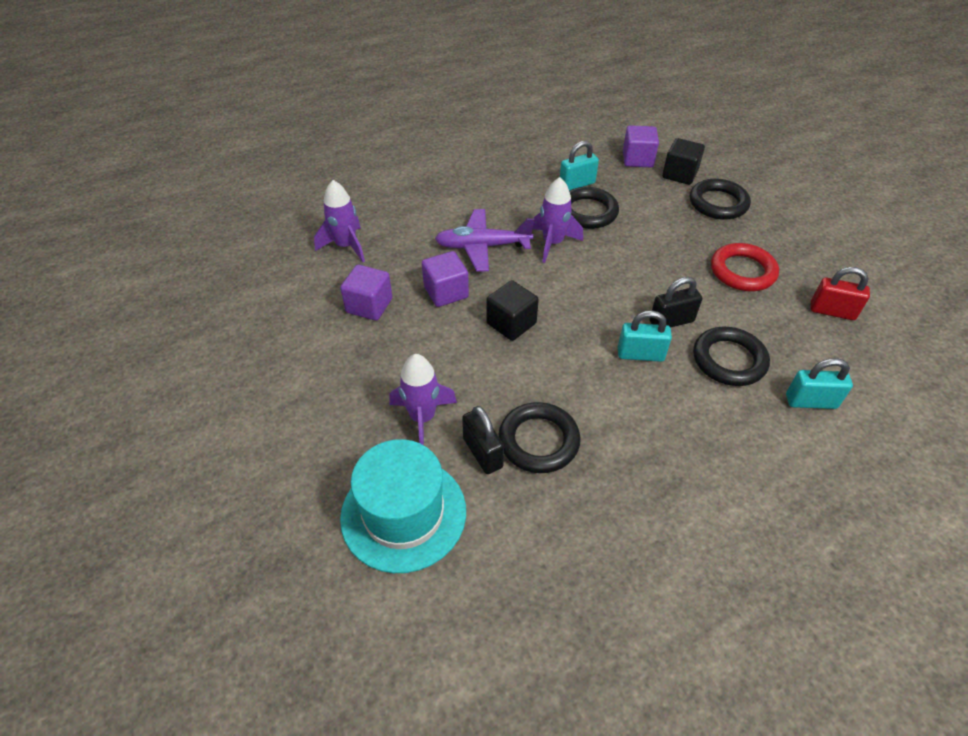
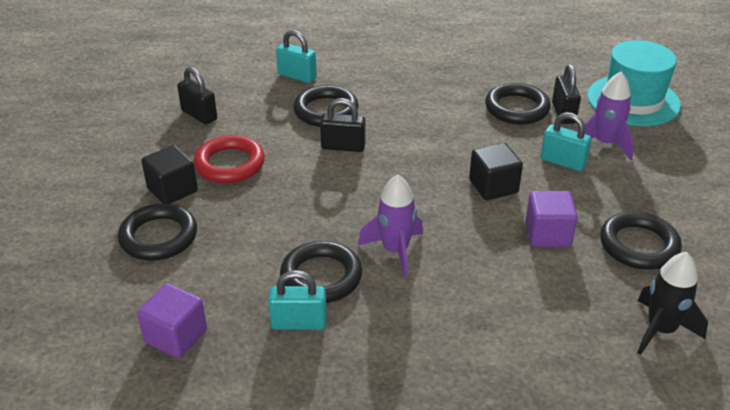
camera: 155 degrees left, 10 degrees down
(346, 246) = (660, 330): purple rocket -> black rocket
(369, 305) = (638, 245): purple cube -> black ring
(482, 247) = (481, 273): purple plane -> none
(640, 354) = (394, 133): turquoise padlock -> turquoise padlock (563, 162)
(679, 174) = (151, 291): black cube -> black cube (172, 190)
(832, 311) = (199, 115): red padlock -> black padlock

